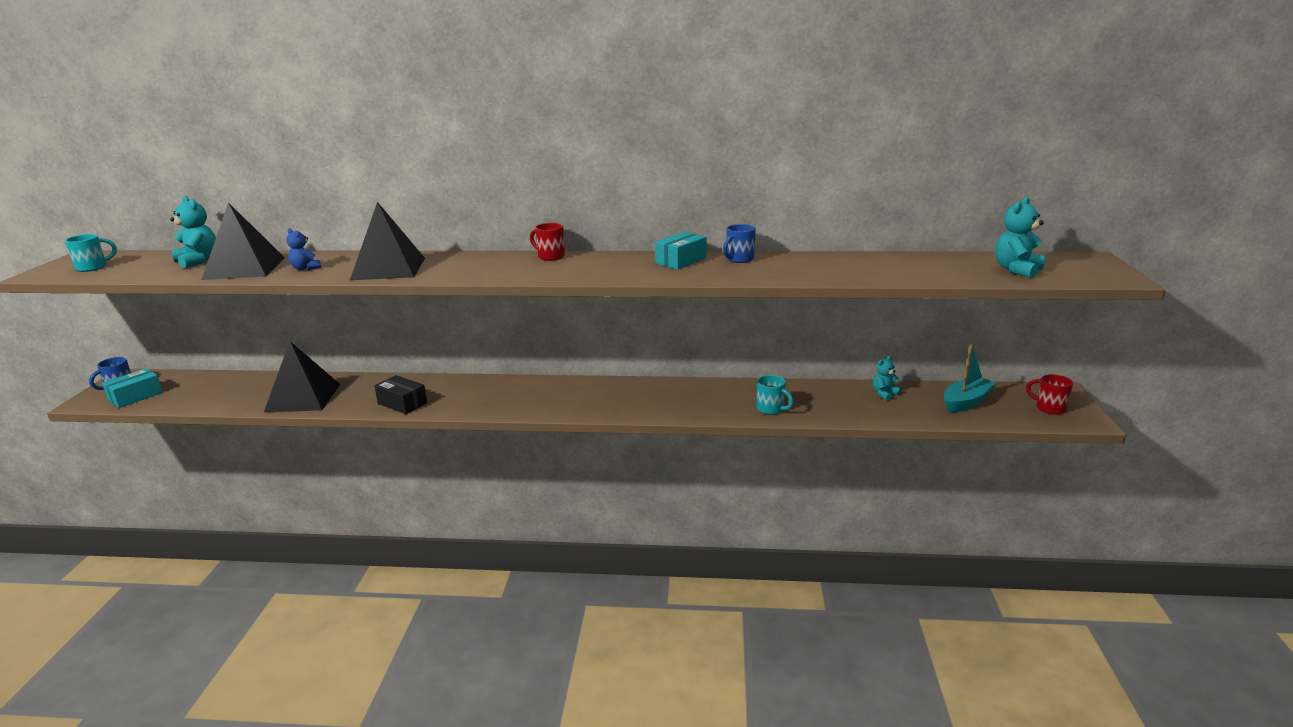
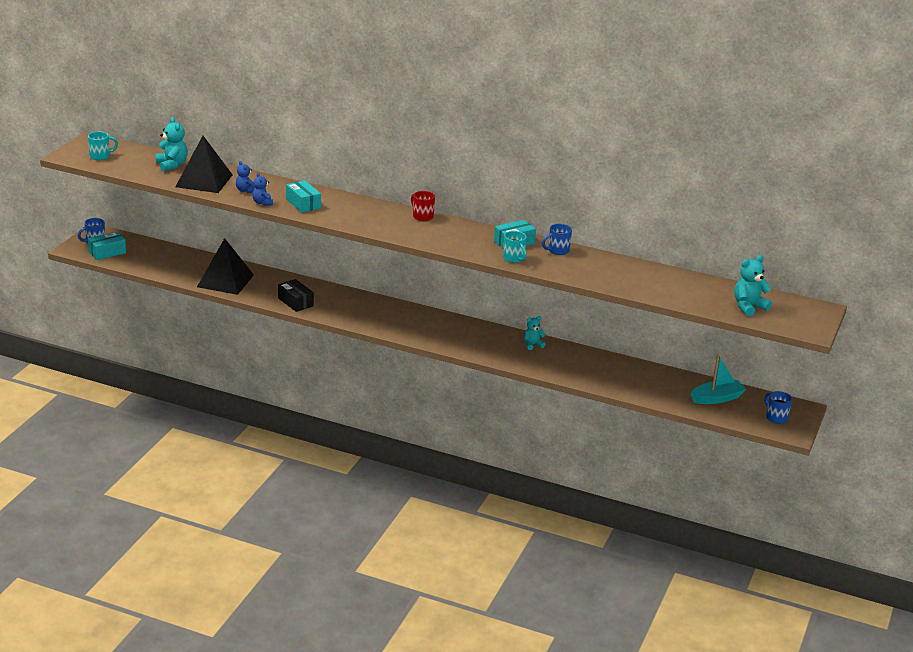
camera: 15 degrees right, 5 degrees up
(331, 276) = (262, 203): none -> blue teddy bear
(388, 268) = (303, 203): black pyramid -> turquoise box
(771, 409) = (563, 369): turquoise mug -> turquoise mug (514, 258)
(884, 394) = (660, 378): turquoise teddy bear -> turquoise teddy bear (532, 345)
(1049, 408) = (776, 418): red mug -> blue mug

